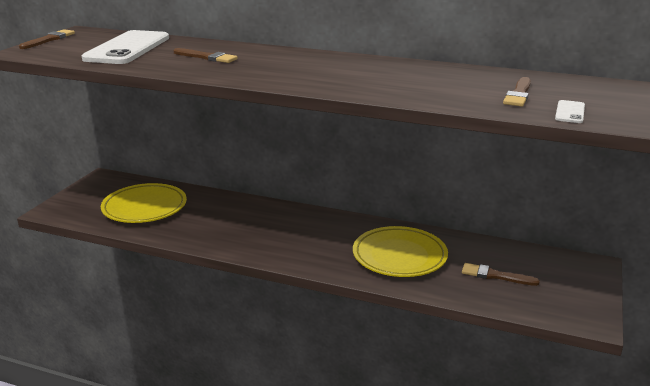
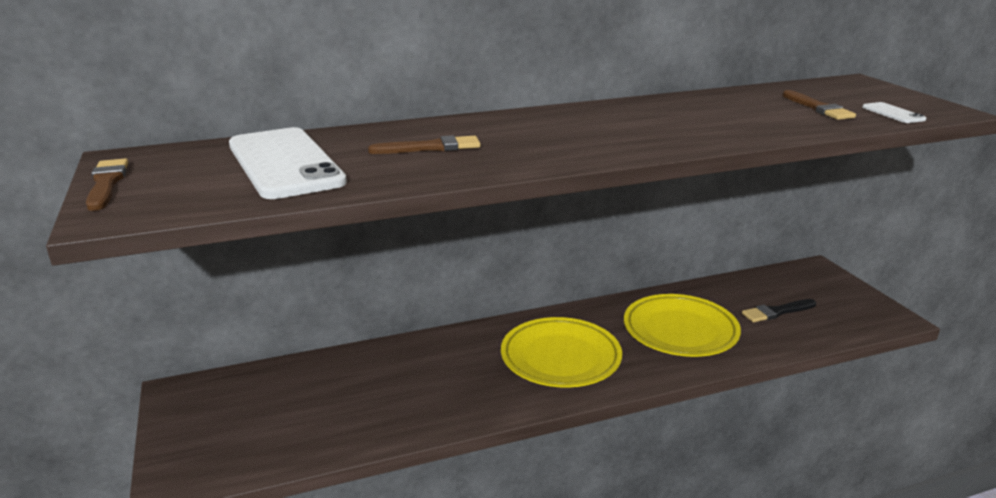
camera: 40 degrees left, 0 degrees up
(144, 207) = (317, 406): yellow plate -> yellow plate (560, 357)
(495, 276) = (777, 312): brown brush -> black brush

